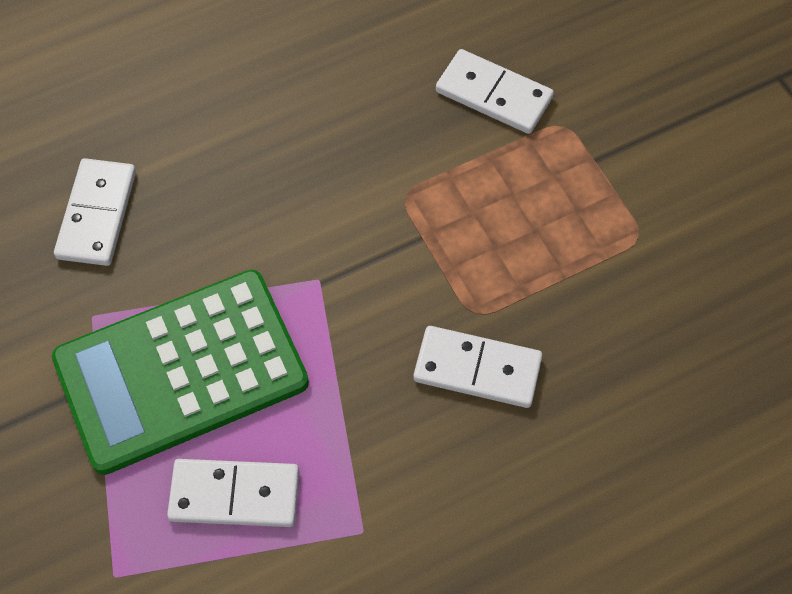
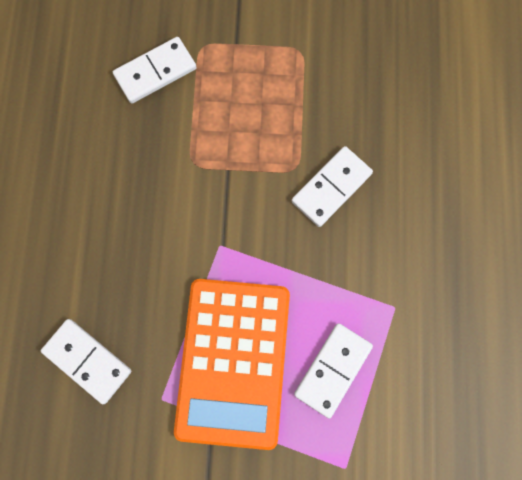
camera: 60 degrees left, 15 degrees up
(181, 372) = (233, 361): green calculator -> orange calculator

